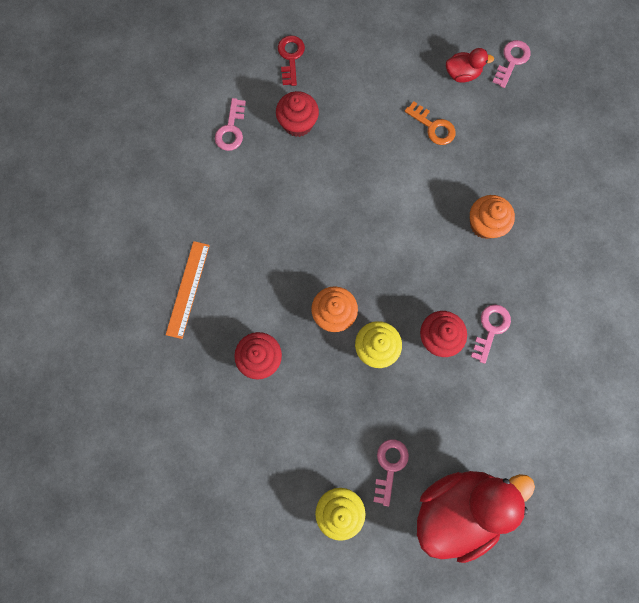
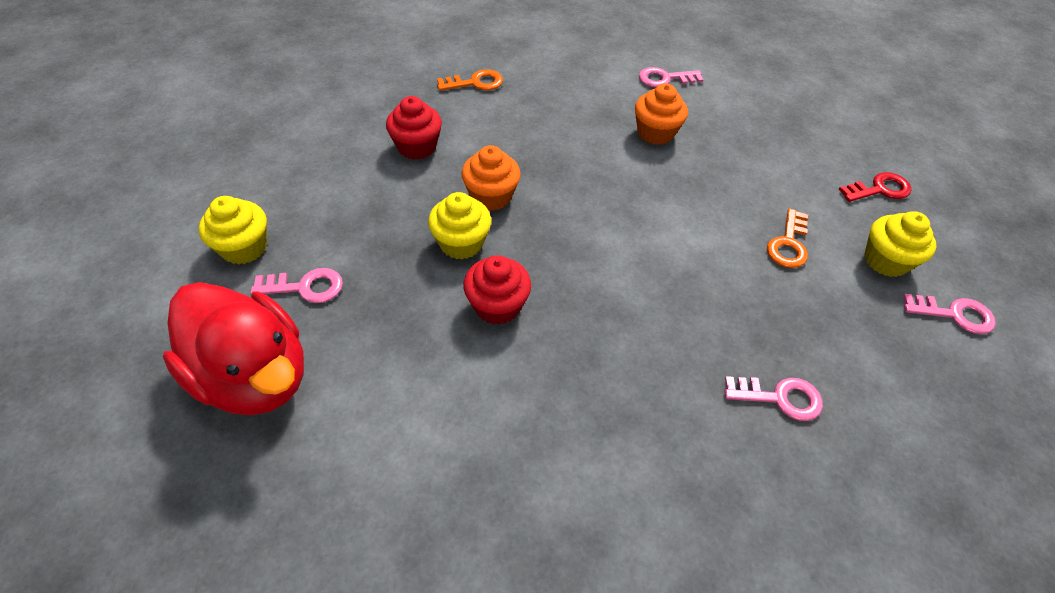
camera: 70 degrees right, 25 degrees down
(188, 289) = (475, 83): orange ruler -> orange key
(290, 57) = (779, 104): red key -> red key (879, 189)
(298, 123) = (706, 124): red cupcake -> none
(462, 74) = (885, 260): red duck -> yellow cupcake
(485, 224) = (685, 329): orange cupcake -> orange cupcake (655, 133)
(490, 329) = (531, 367): pink key -> pink key (779, 397)

